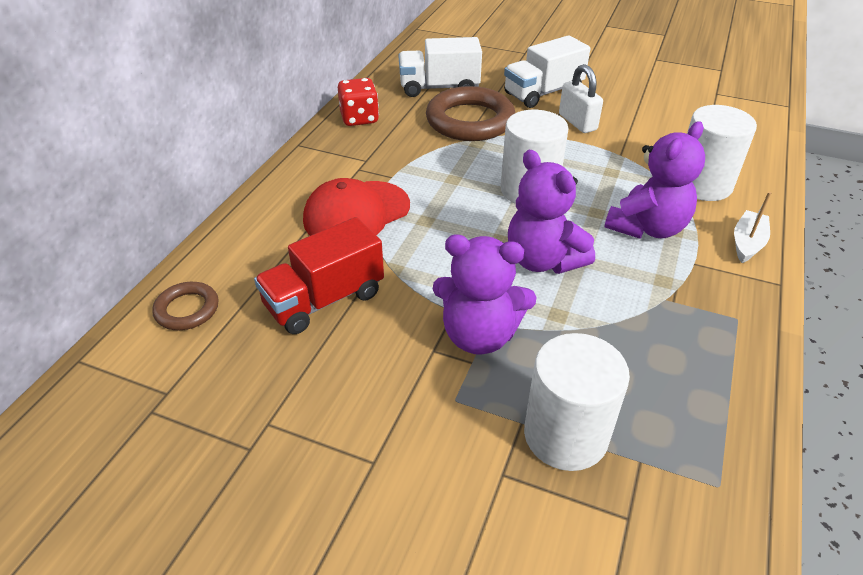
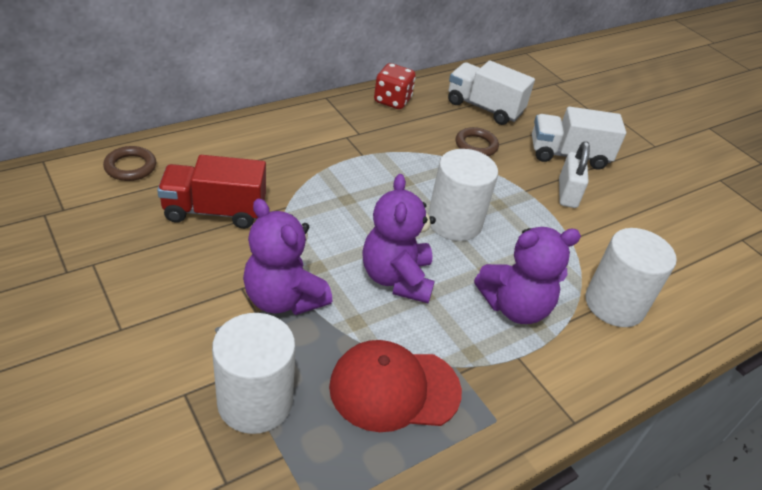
camera: 30 degrees right, 0 degrees up
(356, 213) = (306, 166): red cap -> red cap (394, 388)
(470, 121) = (476, 145): brown ring -> brown ring, size x0.51
(747, 243) = (589, 373): white boat -> none

